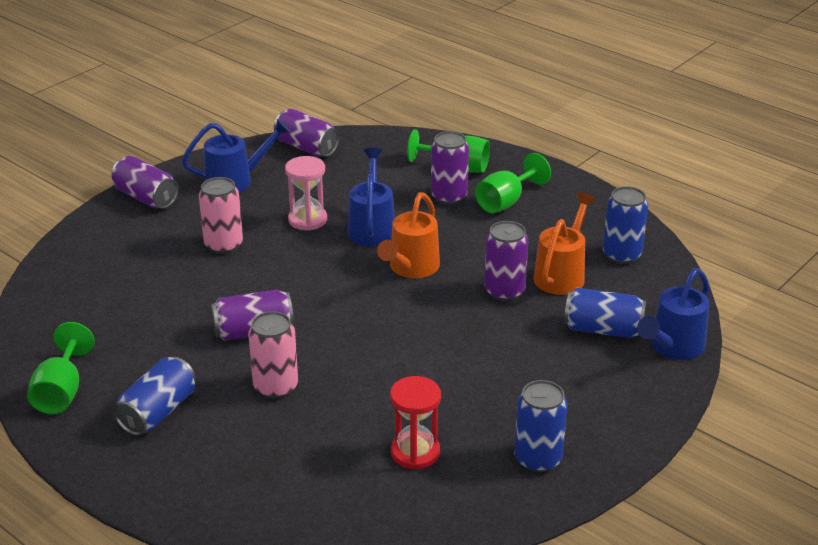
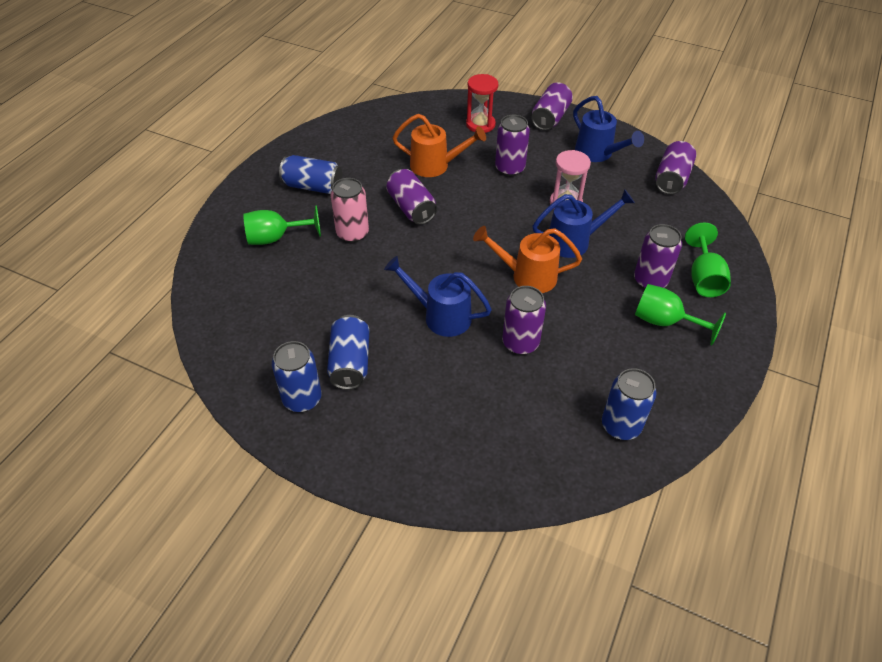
camera: 75 degrees right, 15 degrees up
(61, 392) = (323, 142): green goblet -> green goblet (276, 238)
(223, 245) = (509, 168): pink can -> purple can
(415, 452) = (296, 322): red hourglass -> red hourglass (480, 124)
(562, 274) = (565, 381): orange watering can -> orange watering can (435, 166)
(603, 329) = (490, 423): blue can -> blue can (350, 363)
(673, 347) = (482, 484): blue watering can -> blue watering can (441, 316)

